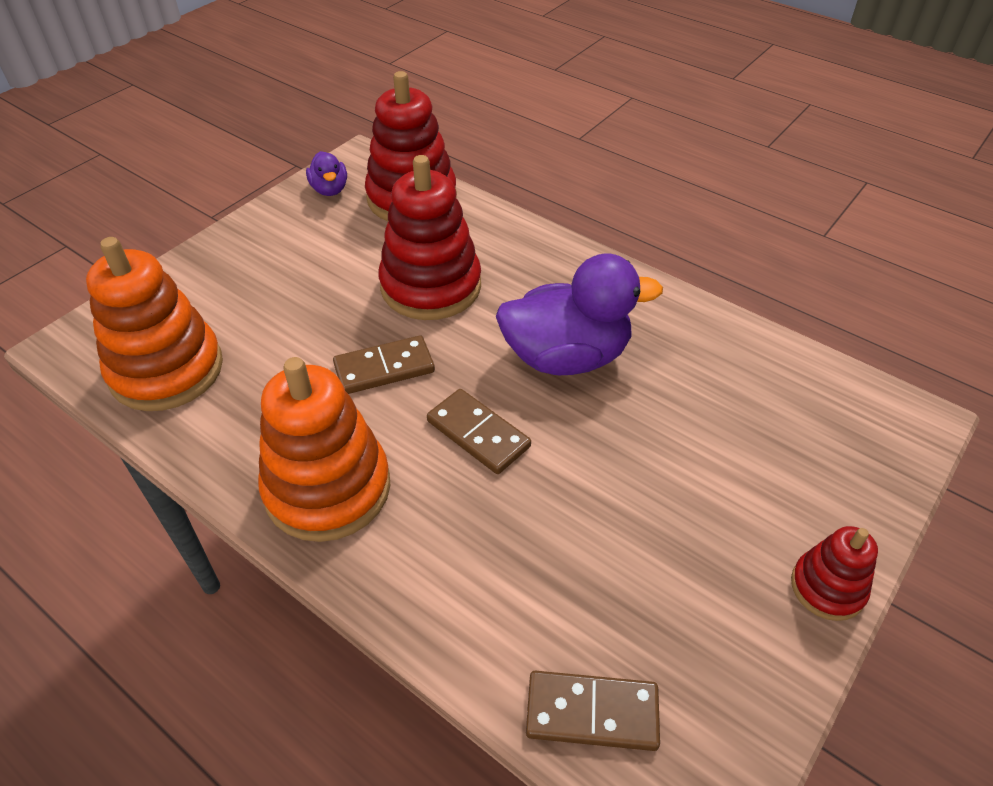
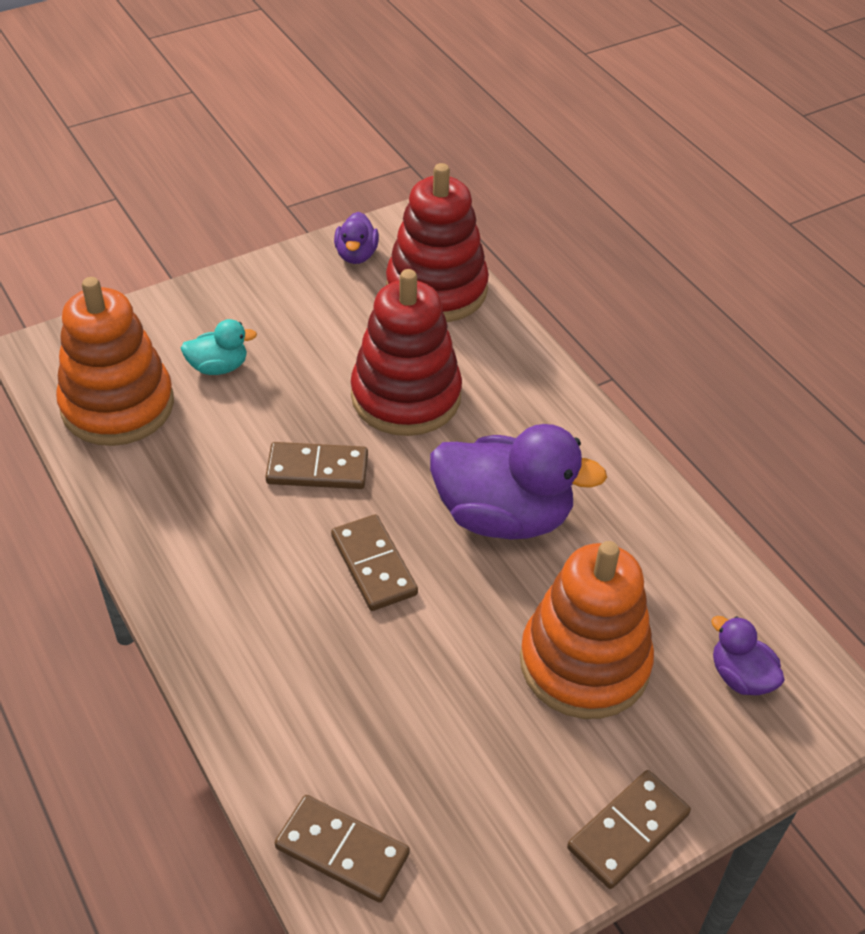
camera: 20 degrees right, 0 degrees up
(249, 309) = (218, 367): none -> turquoise duck
(327, 488) = (210, 569): orange stacking toy -> orange stacking toy (584, 663)
(827, 587) = (628, 831): red stacking toy -> brown domino
(830, 422) = (740, 677): none -> purple duck

